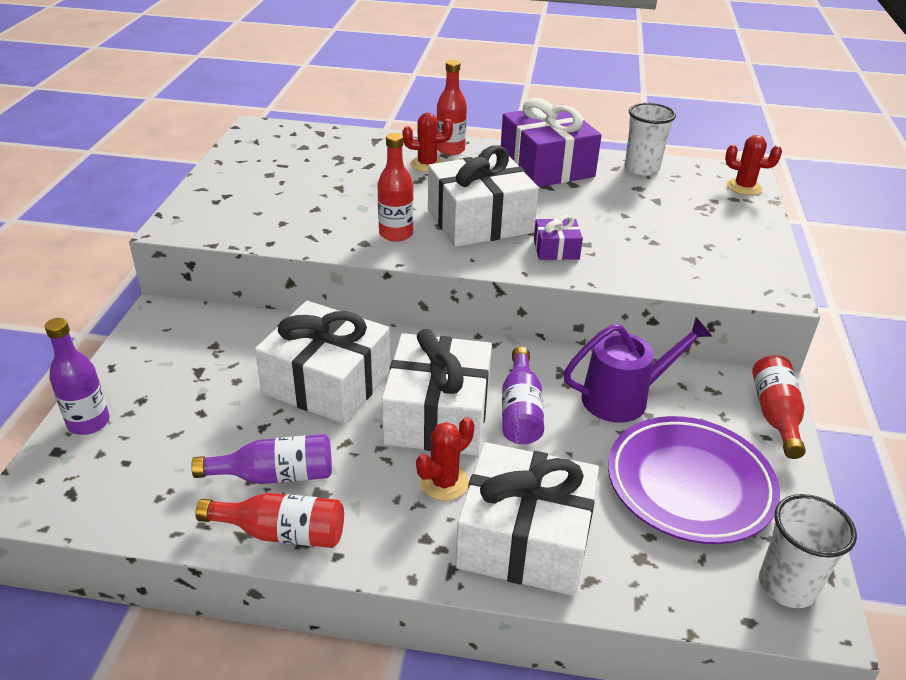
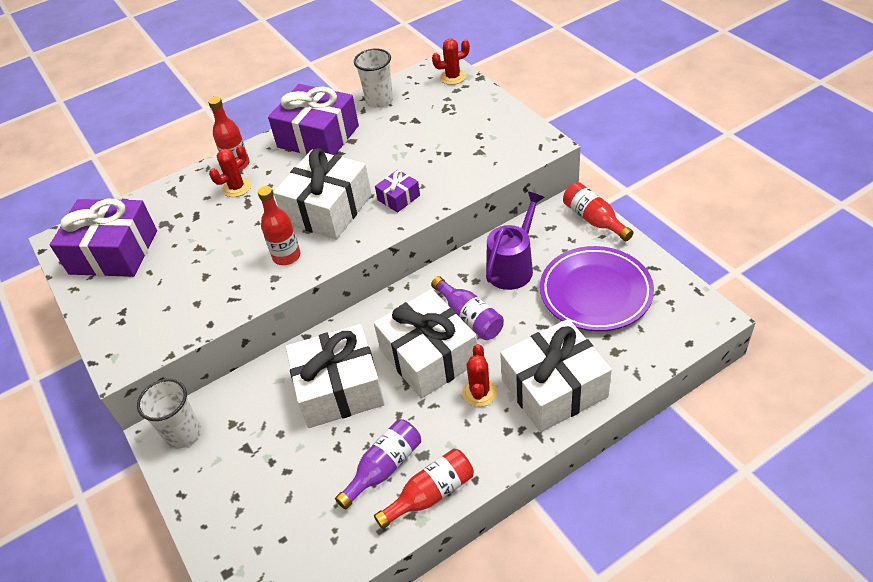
camera: 35 degrees left, 10 degrees up
(88, 423) = (221, 539): purple bottle -> none
(277, 155) = (113, 252): none -> purple gift
(787, 586) = (686, 311): white cup -> white cup (183, 433)

